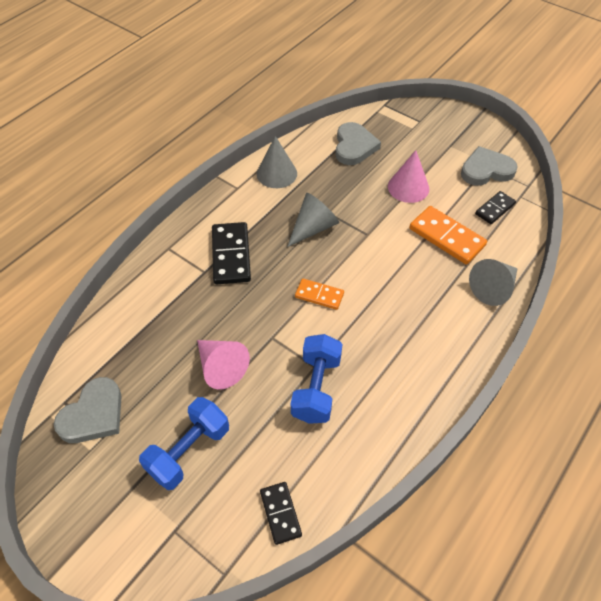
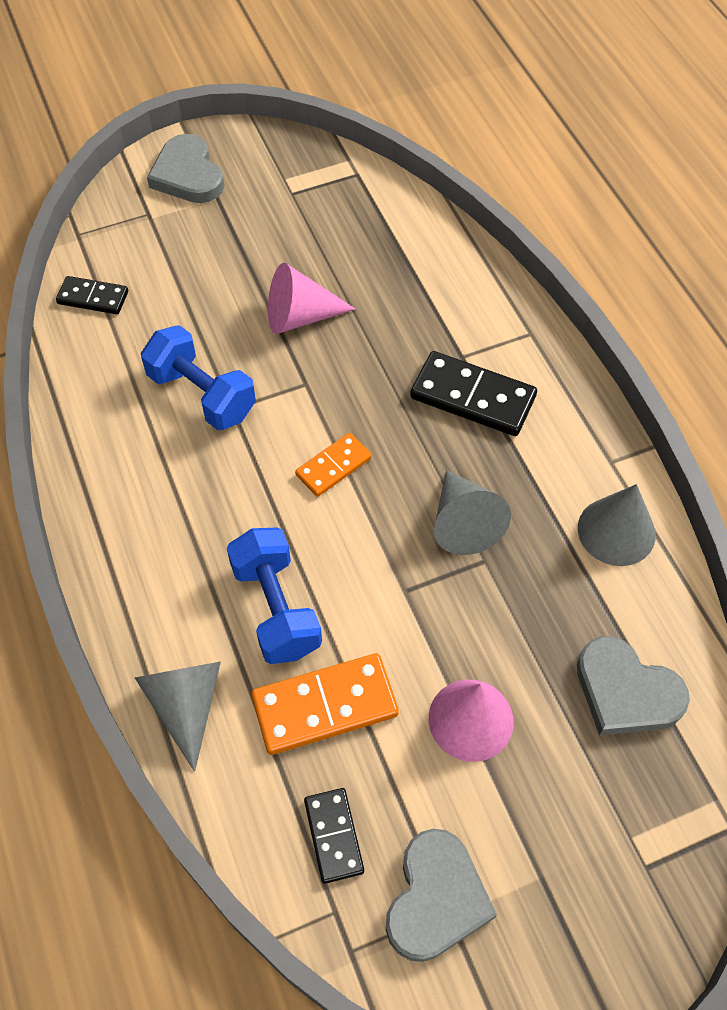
camera: 120 degrees right, 5 degrees up
(93, 414) = (323, 192): grey heart -> grey heart (188, 175)
(189, 451) = (219, 252): blue dumbbell -> blue dumbbell (276, 608)

